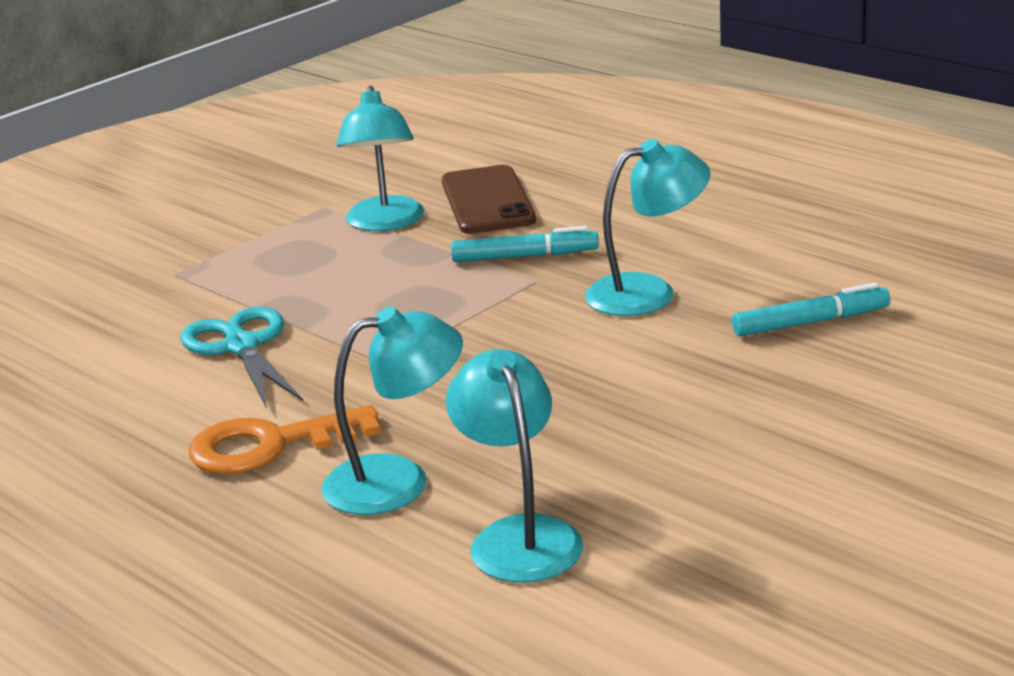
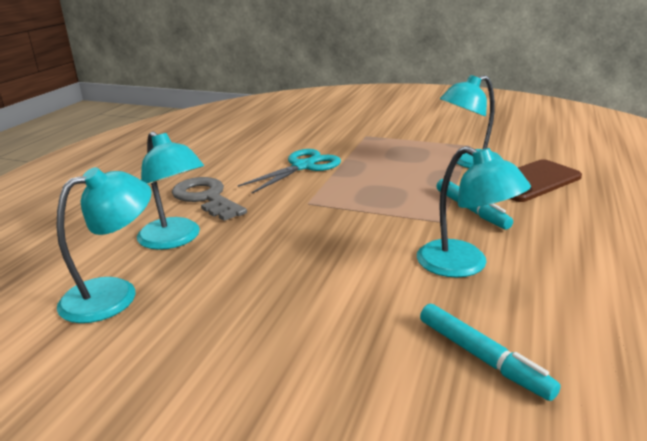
camera: 65 degrees right, 0 degrees up
(270, 445) = (206, 198): orange key -> grey key

